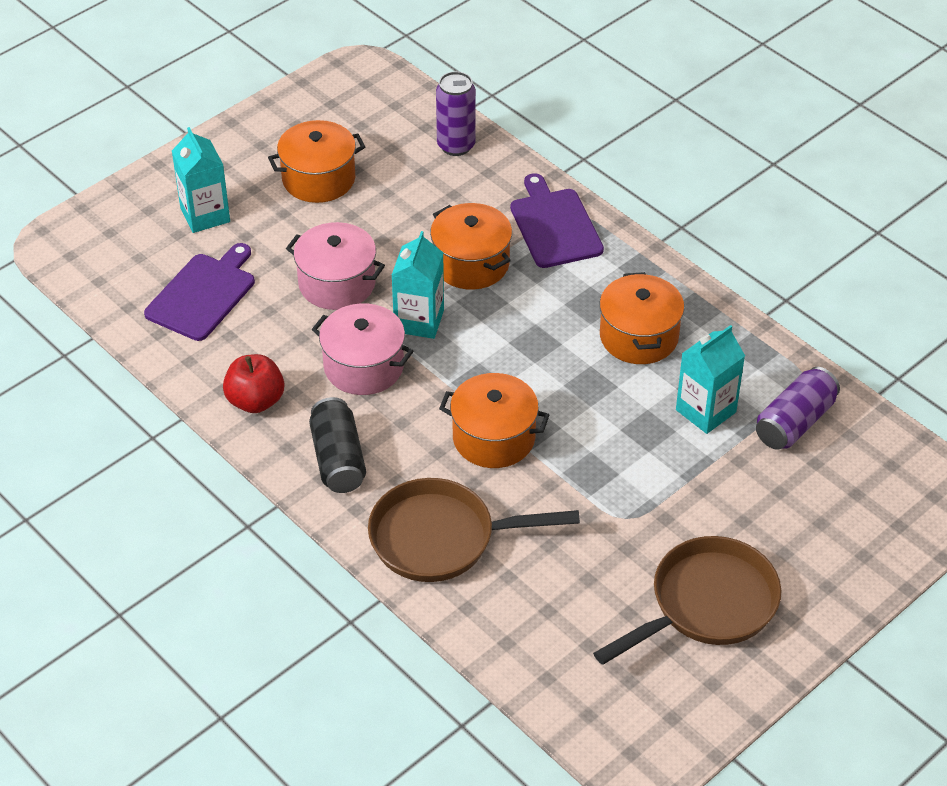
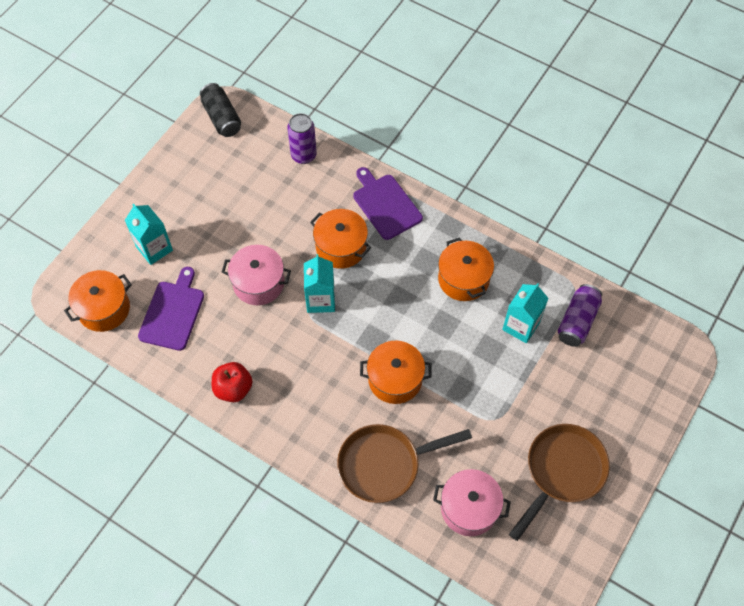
camera: 15 degrees left, 15 degrees up
(318, 179) = (221, 202): orange pot -> orange pot (104, 309)
(338, 459) = (300, 420): black can -> black can (221, 117)
(364, 366) = (295, 344): pink pot -> pink pot (469, 508)

